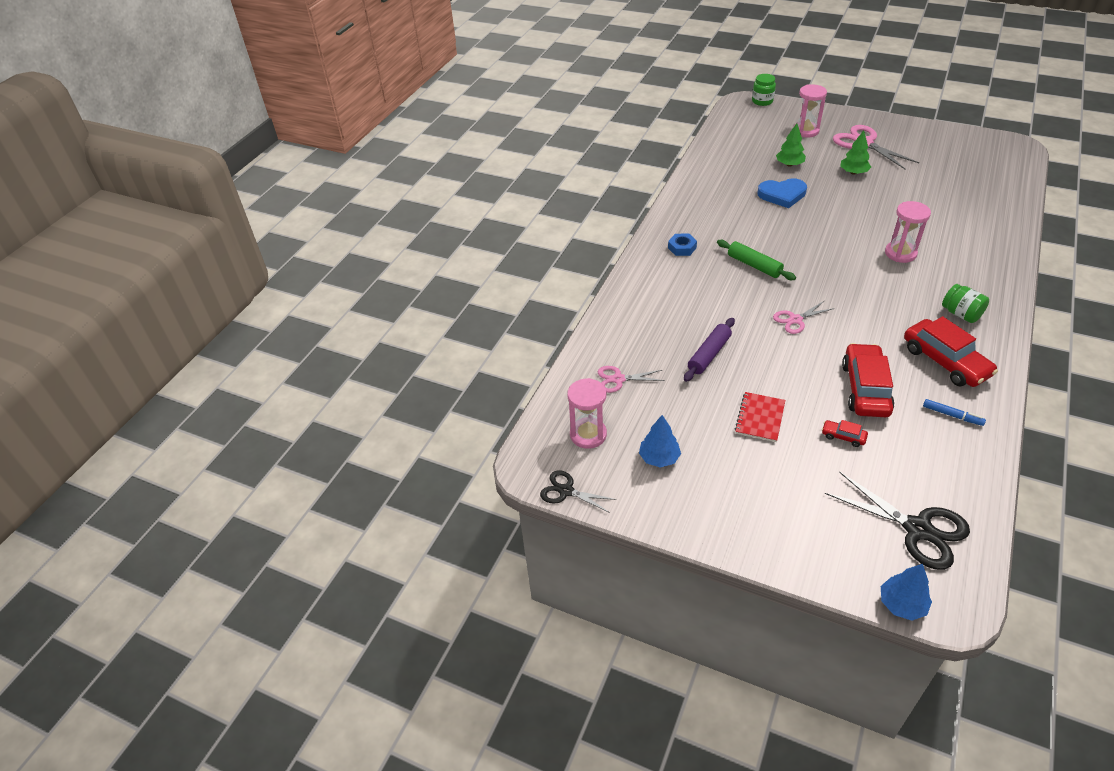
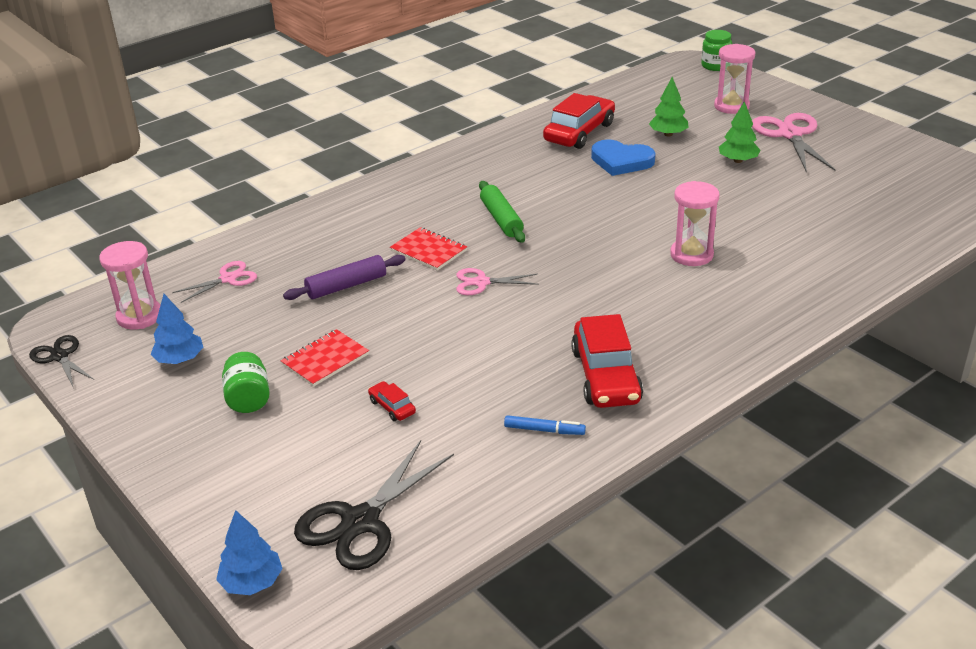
camera: 25 degrees right, 10 degrees down
(618, 379) = (228, 279): pink scissors -> pink scissors turned 120 degrees clockwise
(682, 248) = (443, 181): blue nut -> none
(733, 307) = (428, 251): none -> red notebook
(865, 389) = (476, 371): red car -> red car (579, 132)
(917, 529) = (360, 522): black scissors -> black scissors turned 60 degrees clockwise
(952, 415) = (544, 430): blue marker -> blue marker turned 45 degrees counterclockwise
(961, 314) = (688, 336): green jar -> green jar (248, 399)

